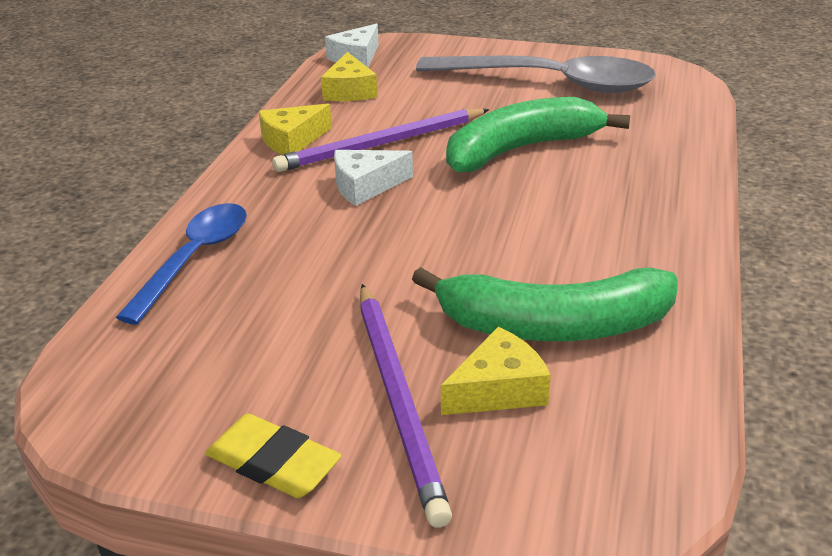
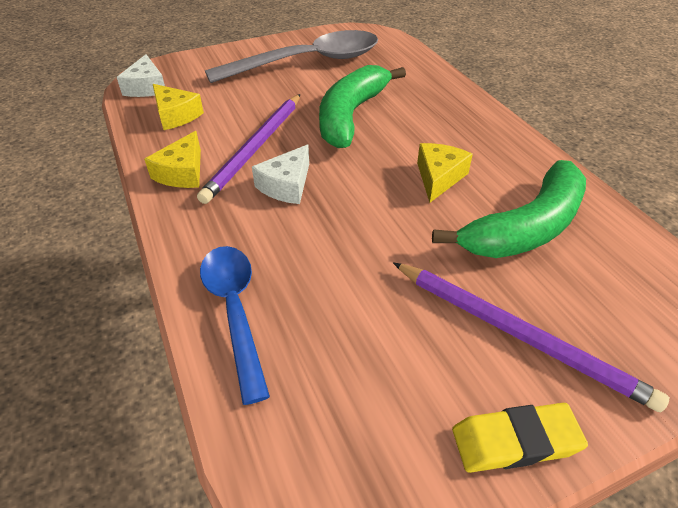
camera: 40 degrees left, 10 degrees up
(498, 389) = (558, 289): yellow cheese -> yellow cheese (439, 177)

